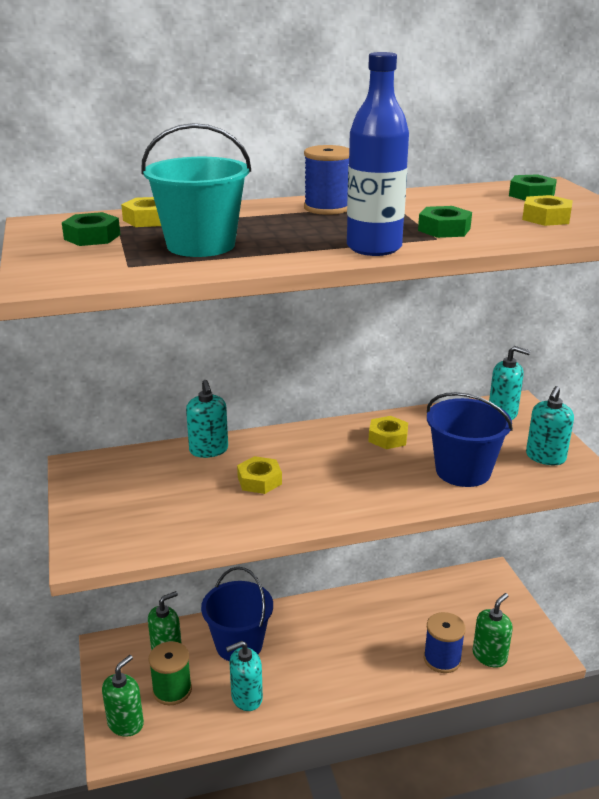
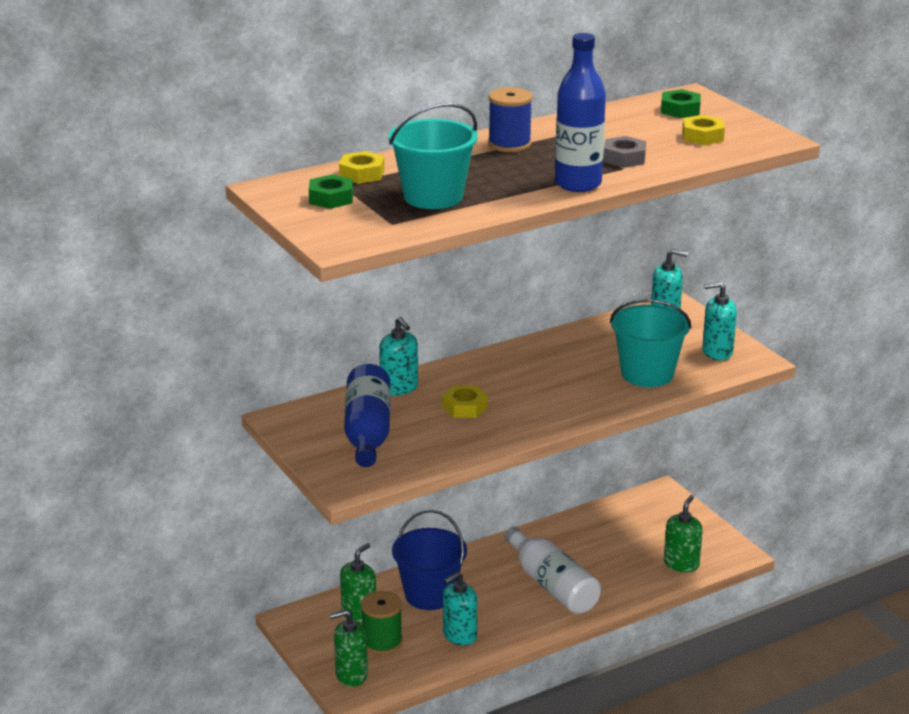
camera: 15 degrees left, 0 degrees up
(125, 723) = (351, 675): green soap dispenser -> green soap dispenser turned 120 degrees counterclockwise
(148, 493) = (367, 432): none -> blue bottle
(356, 656) = (552, 585): none -> white bottle
(388, 438) = (565, 354): yellow nut -> none
(442, 659) = (637, 574): blue spool -> none
(444, 229) = (624, 158): green nut -> grey nut
(463, 471) = (647, 374): blue bucket -> turquoise bucket
(545, 457) = (717, 352): turquoise soap dispenser -> turquoise soap dispenser turned 75 degrees clockwise

